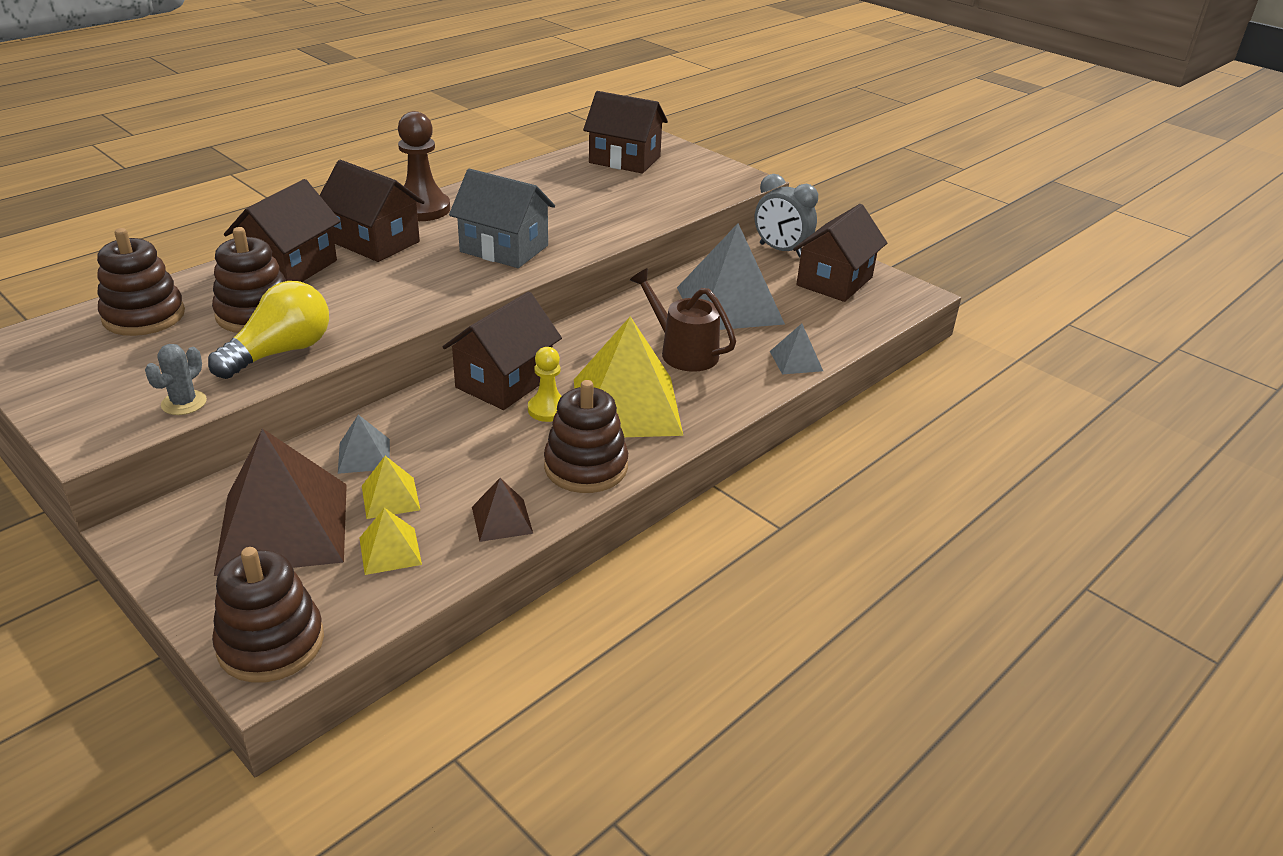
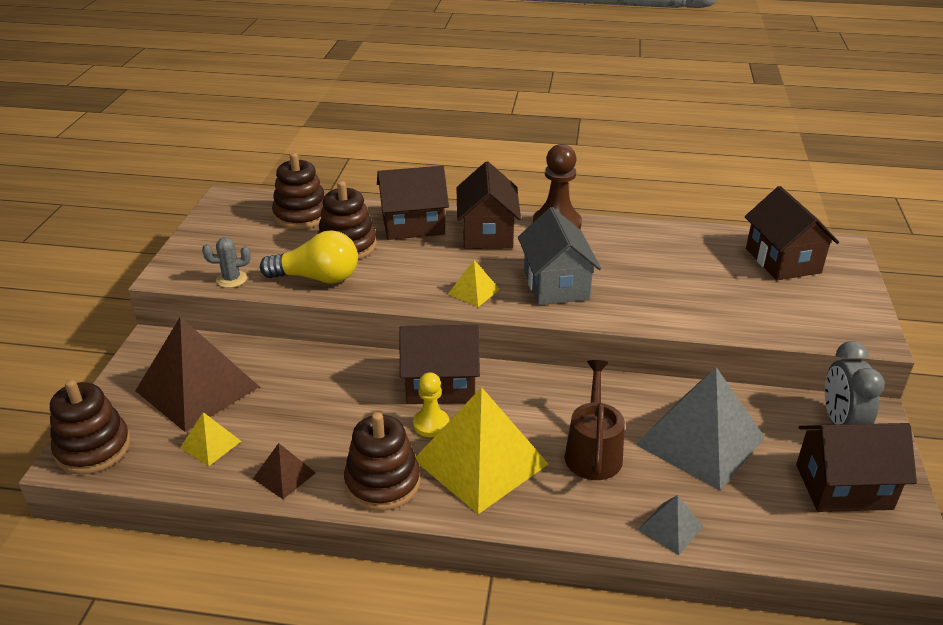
camera: 55 degrees right, 0 degrees up
(364, 456) = (294, 376): grey pyramid -> none
(390, 497) = (263, 412): yellow pyramid -> yellow pyramid (474, 291)

